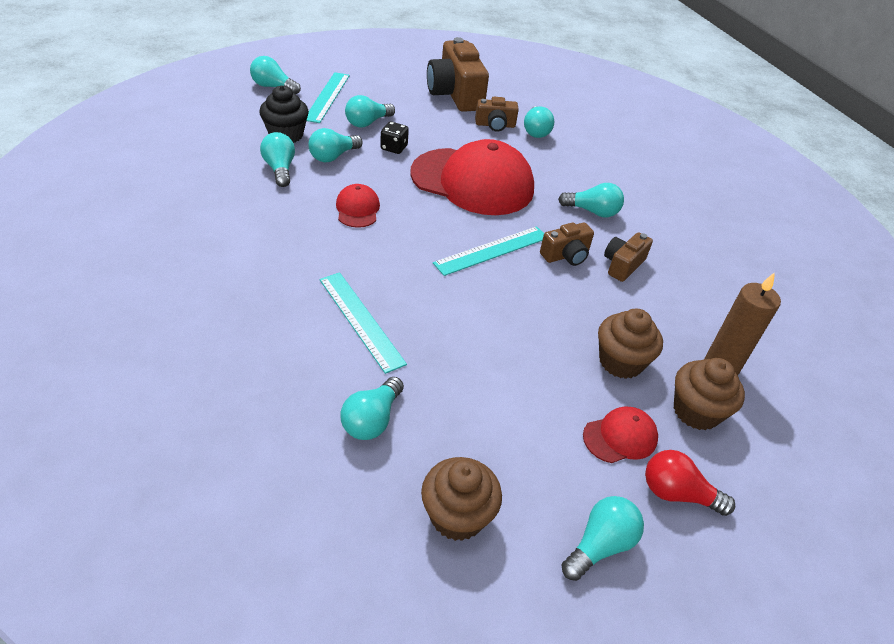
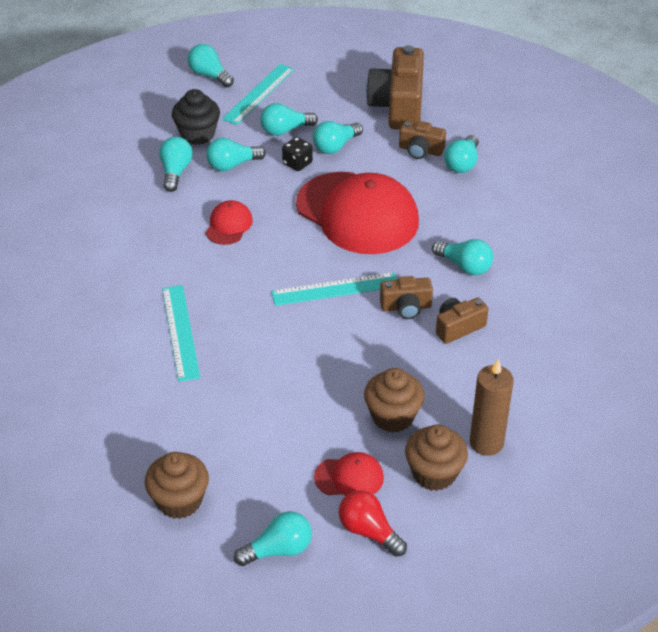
camera: 25 degrees right, 0 degrees up
(372, 420) = (150, 416): turquoise light bulb -> turquoise light bulb (335, 146)

